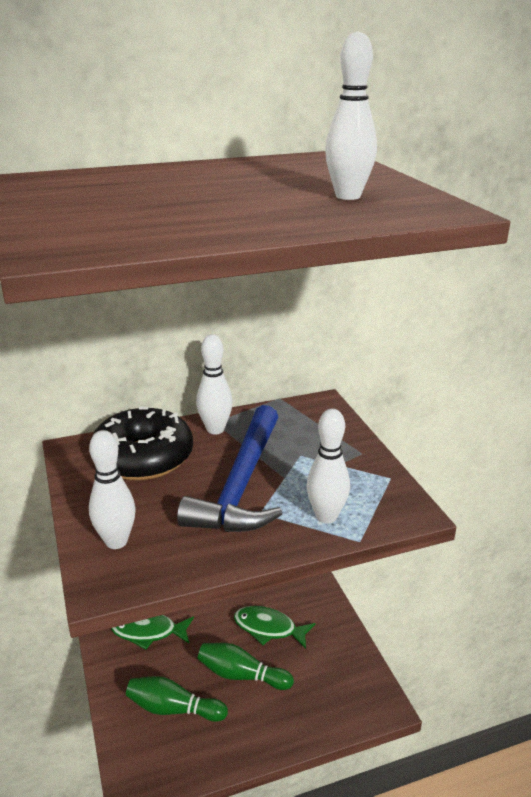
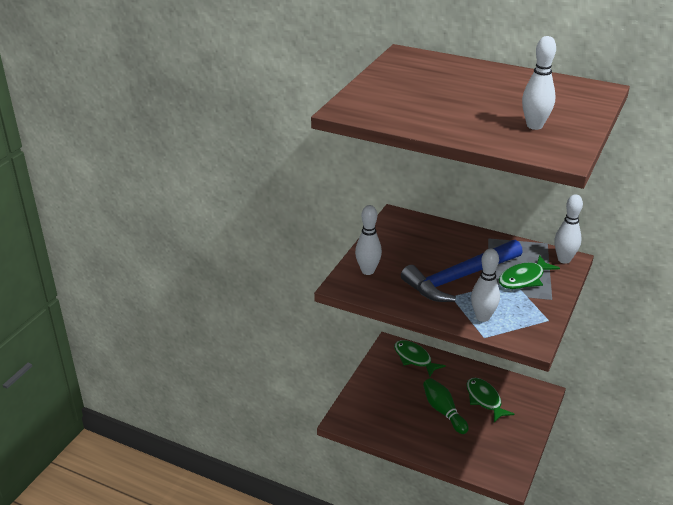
camera: 45 degrees right, 5 degrees up
(143, 458) = (425, 238): black donut -> none
(173, 709) = (391, 402): green bowling pin -> none
(215, 429) = (483, 242): white bowling pin -> white bowling pin (564, 260)
(308, 447) = (524, 279): none -> green fish

